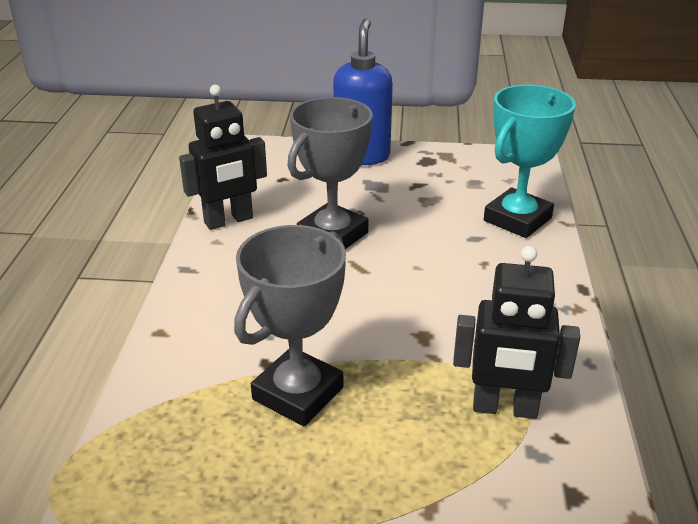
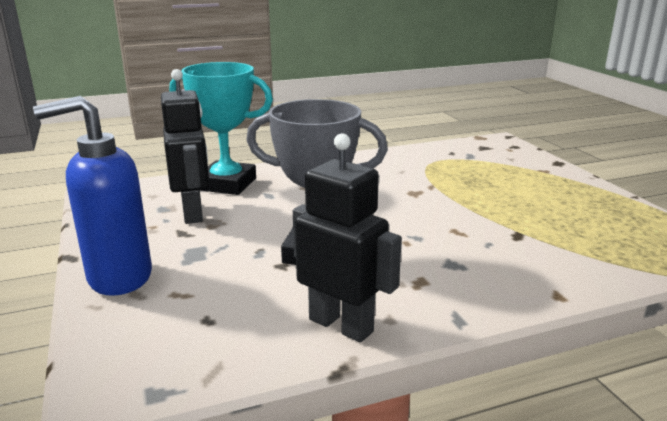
camera: 115 degrees left, 10 degrees down
(298, 393) = (526, 217): grey trophy -> none
(504, 408) = (449, 164): black robot -> black robot (193, 213)

